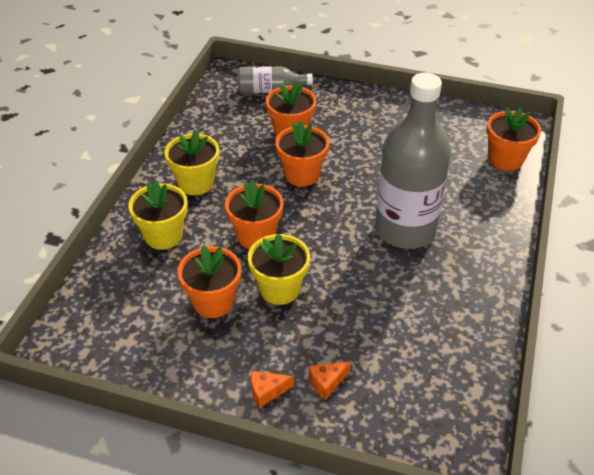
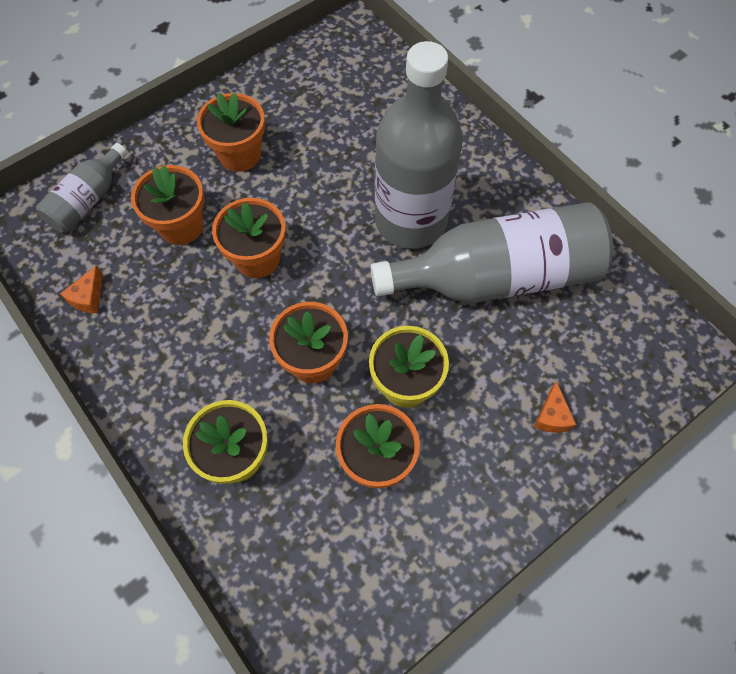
camera: 55 degrees left, 20 degrees up
(196, 183) = (178, 372): yellow flower pot -> none
(267, 392) = (528, 478): orange cheese -> orange cheese (88, 297)
(409, 297) = (497, 276): none -> grey bottle
(505, 159) = (385, 76): orange flower pot -> orange flower pot (240, 154)

